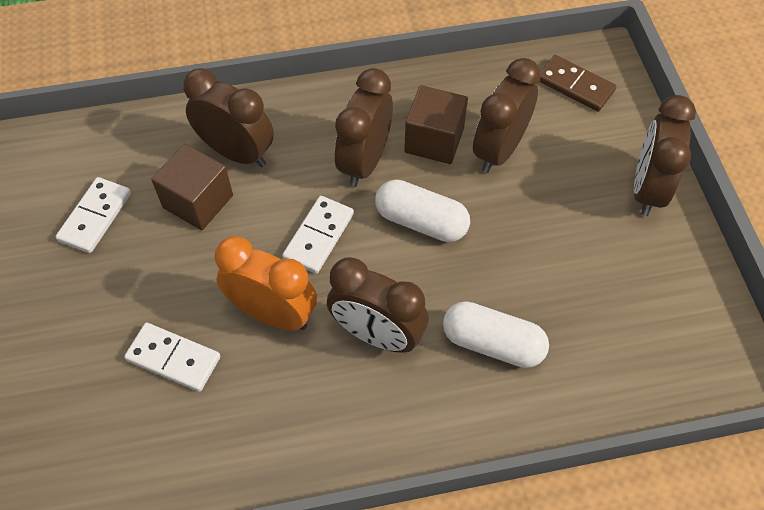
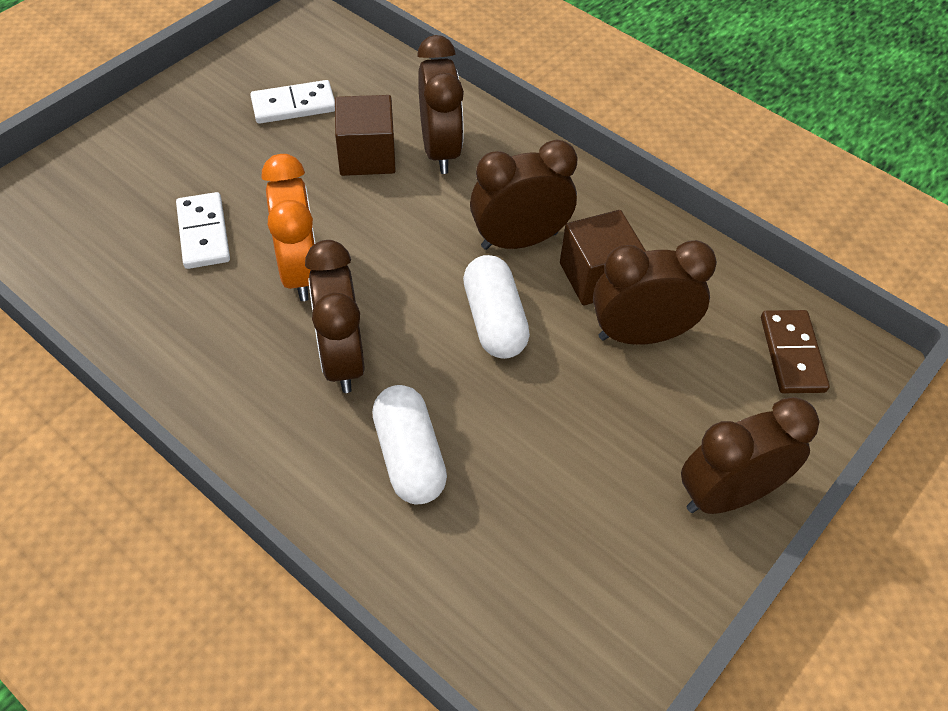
camera: 50 degrees right, 5 degrees down
(319, 236) = (407, 255): white domino -> none

